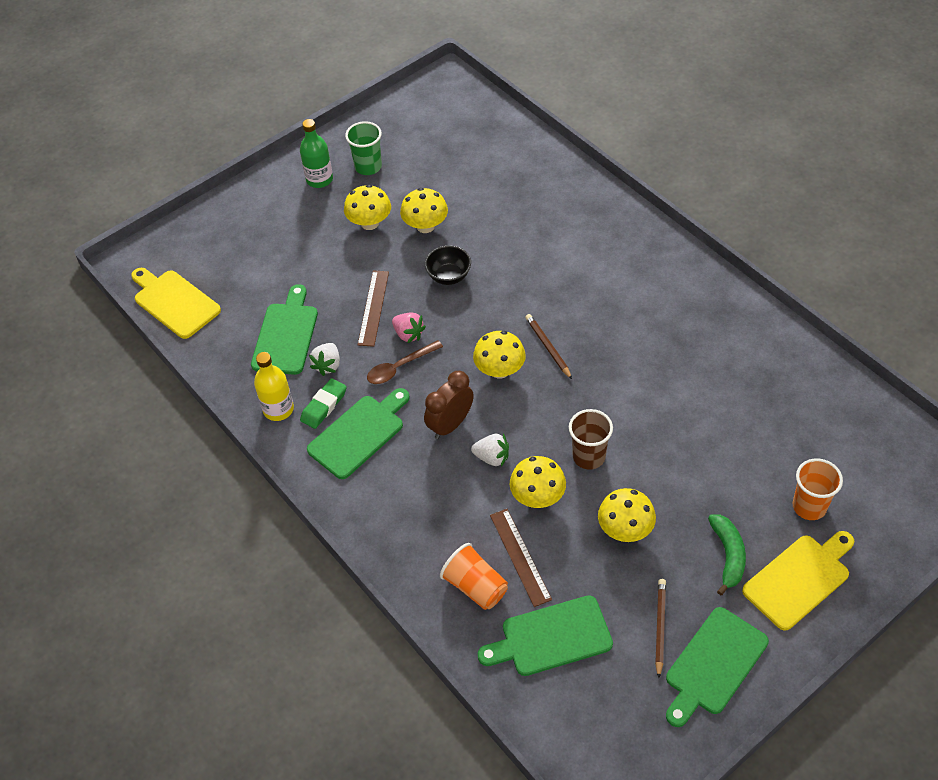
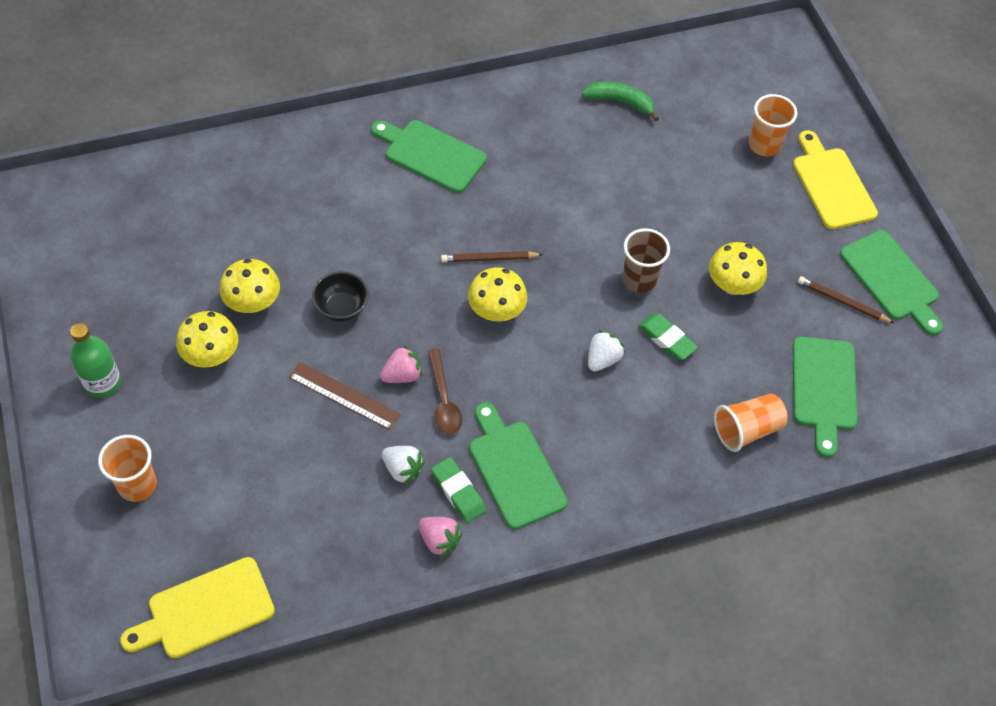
camera: 75 degrees left, 5 degrees up
(251, 230) = (137, 485): none -> orange cup
(278, 409) = (439, 540): yellow bottle -> pink strawberry
(286, 335) = (333, 498): green cutting board -> green cutting board (431, 154)
(368, 167) = (118, 325): green cup -> none
(450, 425) = (544, 380): brown clock -> none
(520, 557) = (728, 380): brown ruler -> none
(537, 497) = (666, 339): yellow mushroom -> green eraser
(728, 556) = (790, 222): green banana -> green banana (620, 102)

